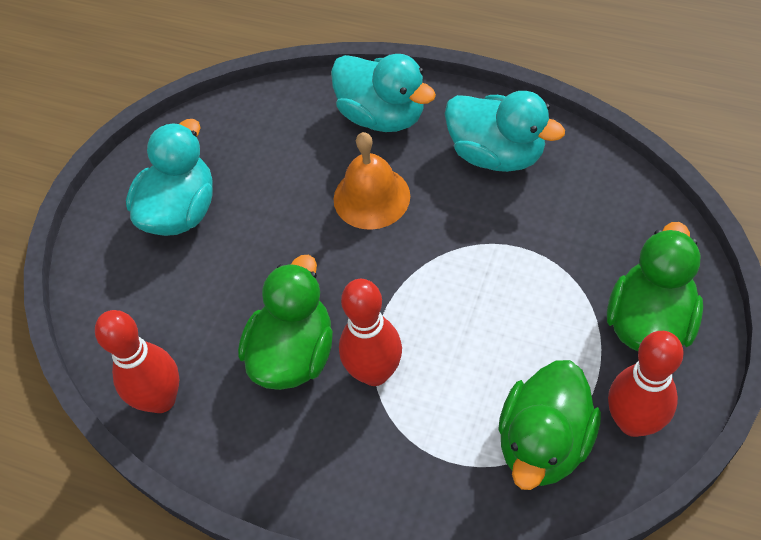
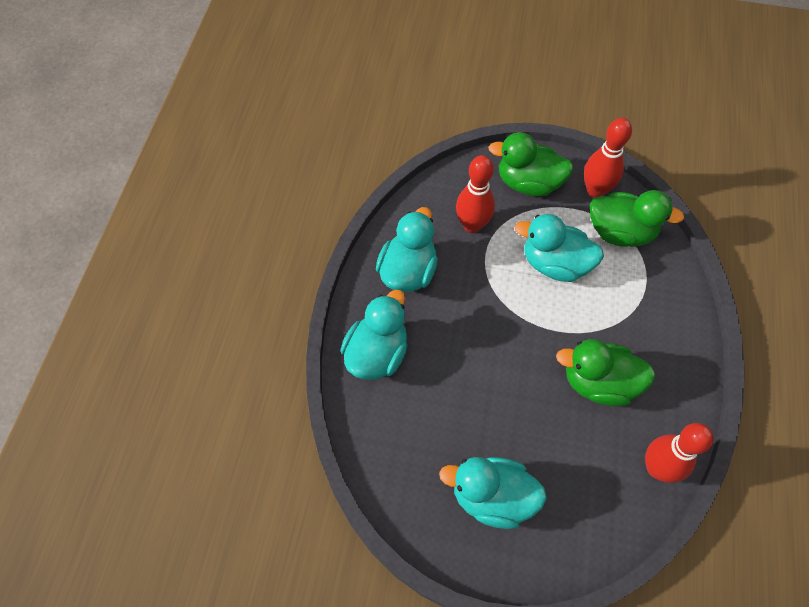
camera: 105 degrees left, 5 degrees up
(371, 197) = (458, 350): orange bell -> none
(374, 372) = (599, 329): red bowling pin -> red bowling pin (472, 225)
(492, 333) = (555, 264): none -> turquoise duck

